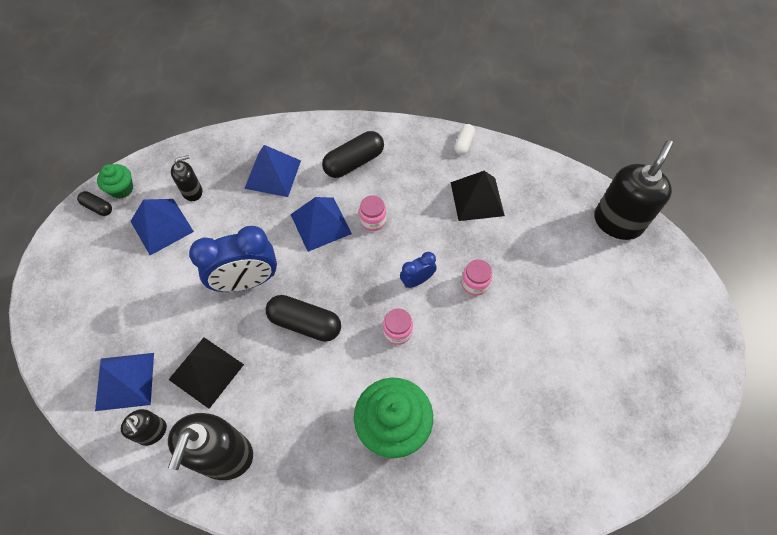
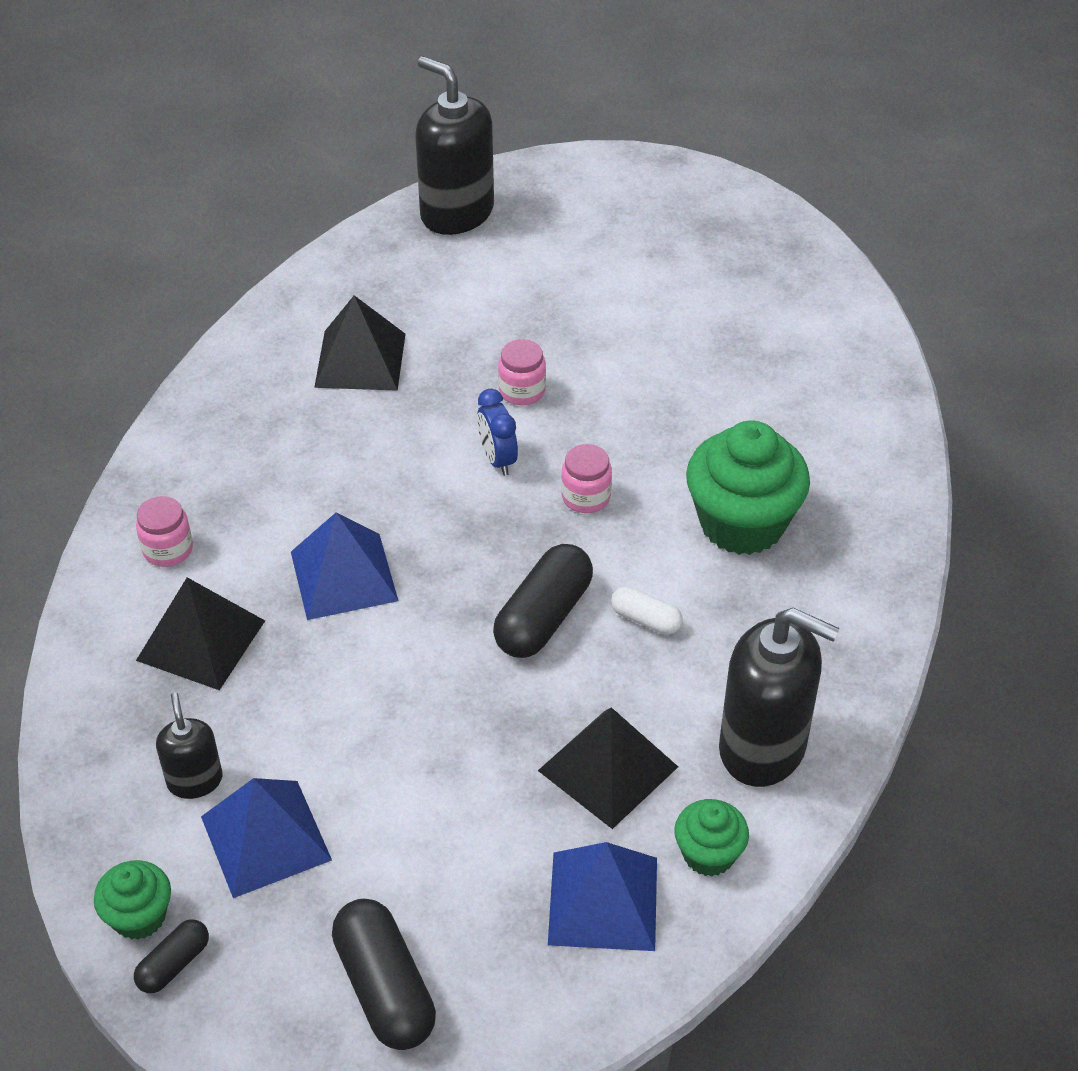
camera: 80 degrees left, 15 degrees down
(152, 432) = (708, 854): black soap dispenser -> green cupcake
(246, 281) = (437, 698): blue clock -> none
(273, 174) = (201, 640): blue pyramid -> black pyramid
(354, 162) = (220, 512): black capsule -> black capsule (385, 988)
(373, 220) = (361, 501): pink jar -> pink jar (168, 549)
(463, 143) = (237, 357): white capsule -> white capsule (646, 619)

